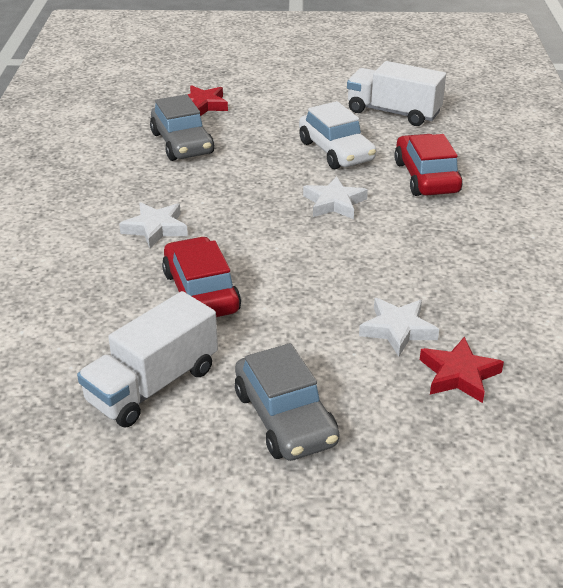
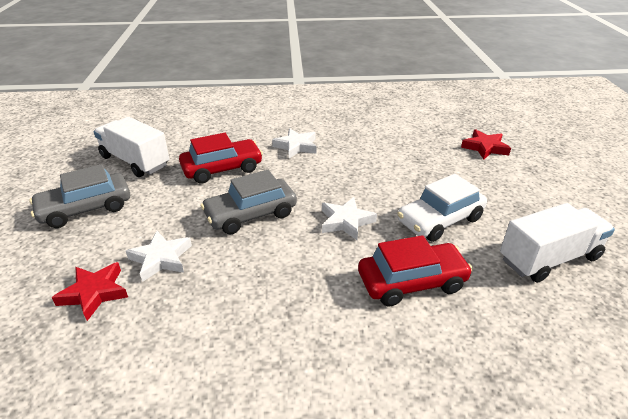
camera: 85 degrees right, 0 degrees up
(182, 143) = (416, 145): grey car -> grey car (251, 214)
(393, 112) = (549, 258): white truck -> white truck turned 45 degrees clockwise

